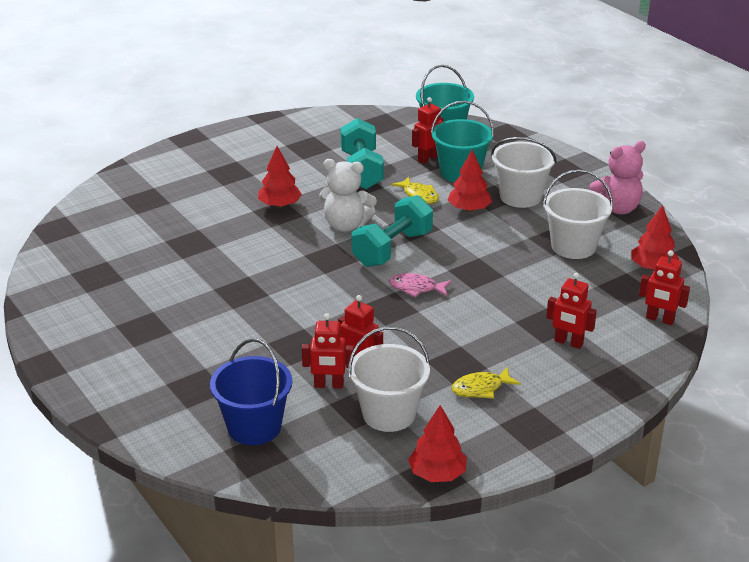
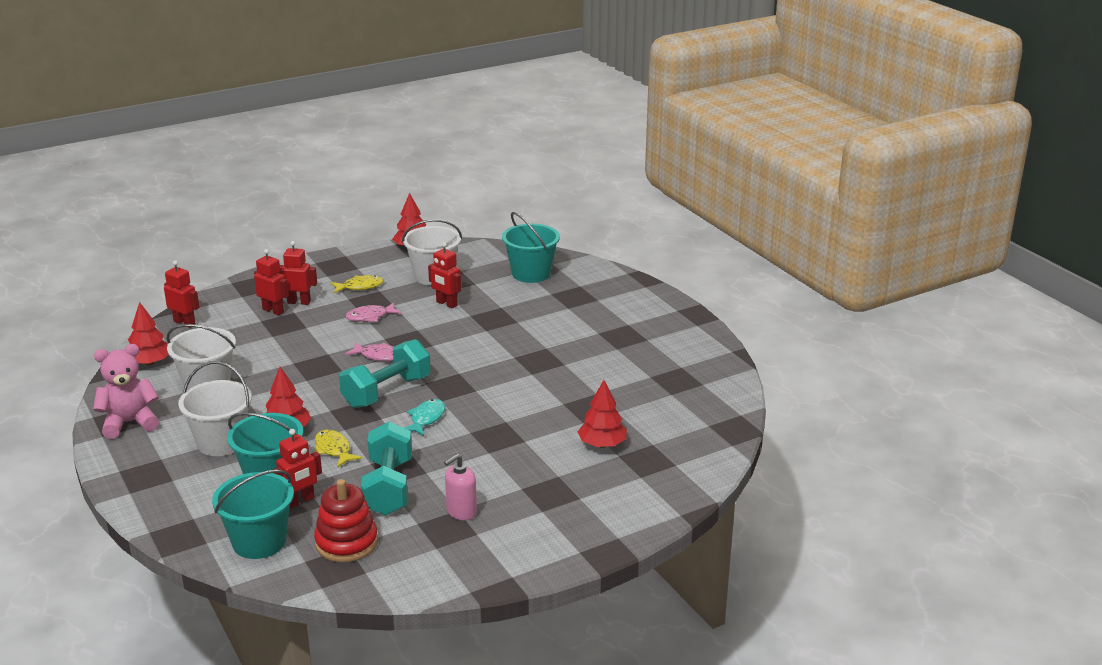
camera: 175 degrees left, 5 degrees down
(254, 427) = (531, 273): blue bucket -> turquoise bucket
(280, 205) = (494, 445): red tree -> red tree (602, 444)
(299, 157) = (461, 512): none -> pink soap dispenser
(329, 385) = (473, 293): red robot -> red robot (299, 302)
(346, 225) = (426, 418): white teddy bear -> turquoise fish
(380, 135) = (346, 543): none -> red stacking toy
(447, 340) = (370, 317): none -> pink fish

